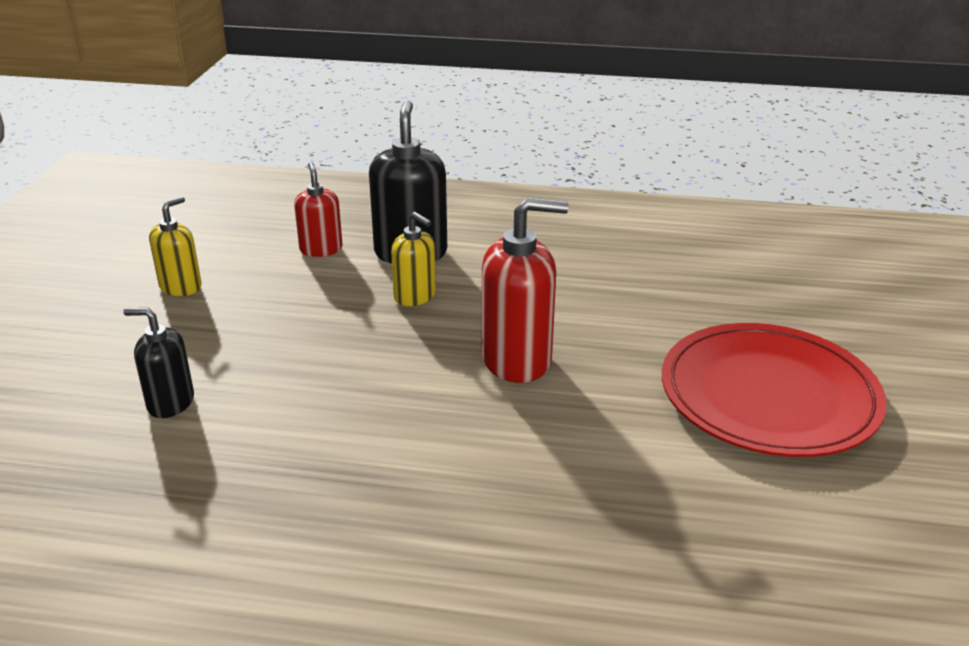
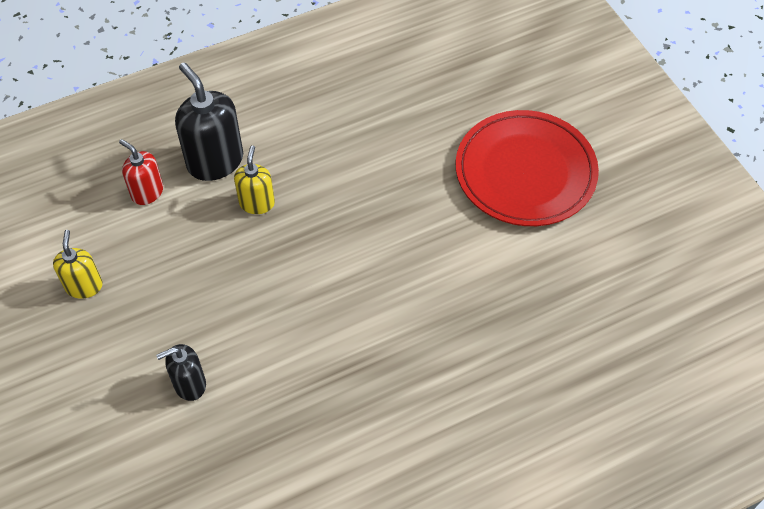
camera: 35 degrees left, 25 degrees up
(415, 296) = (257, 203): yellow soap dispenser -> yellow soap dispenser turned 90 degrees counterclockwise
(517, 360) = (368, 223): red soap dispenser -> none

